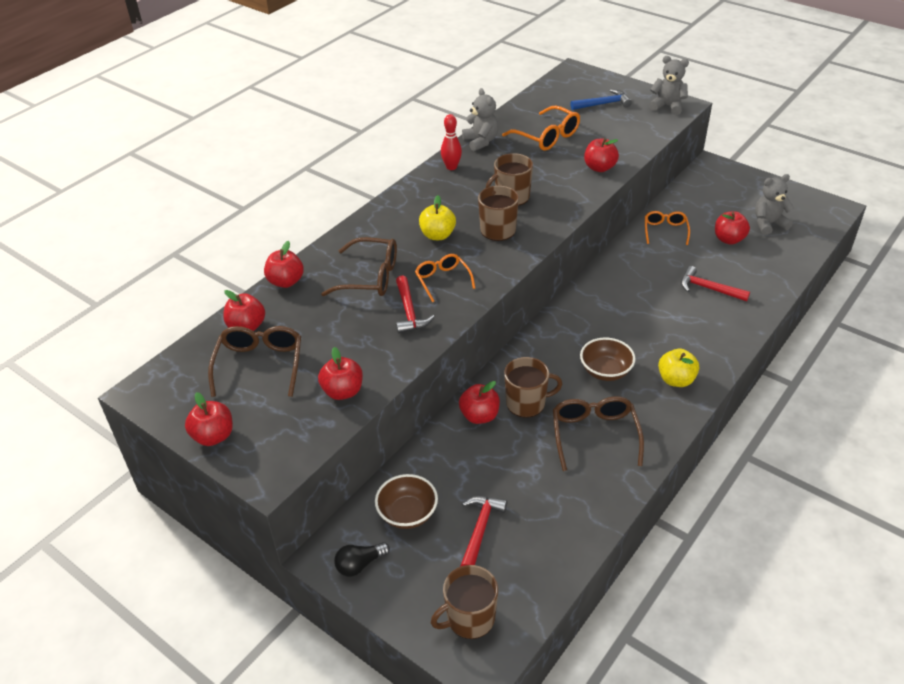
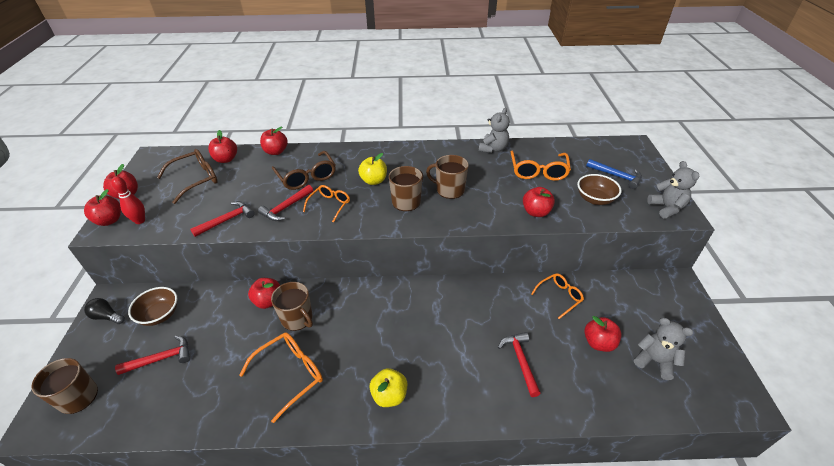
camera: 50 degrees right, 0 degrees up
(343, 391) = (191, 220): red apple -> red apple (109, 220)
(378, 363) = (227, 220): none -> red hammer
(451, 167) = (450, 151): red bowling pin -> red bowling pin (140, 221)
(594, 434) = (290, 374): brown glasses -> orange glasses
(605, 371) = (364, 345): brown bowl -> brown bowl (595, 199)

